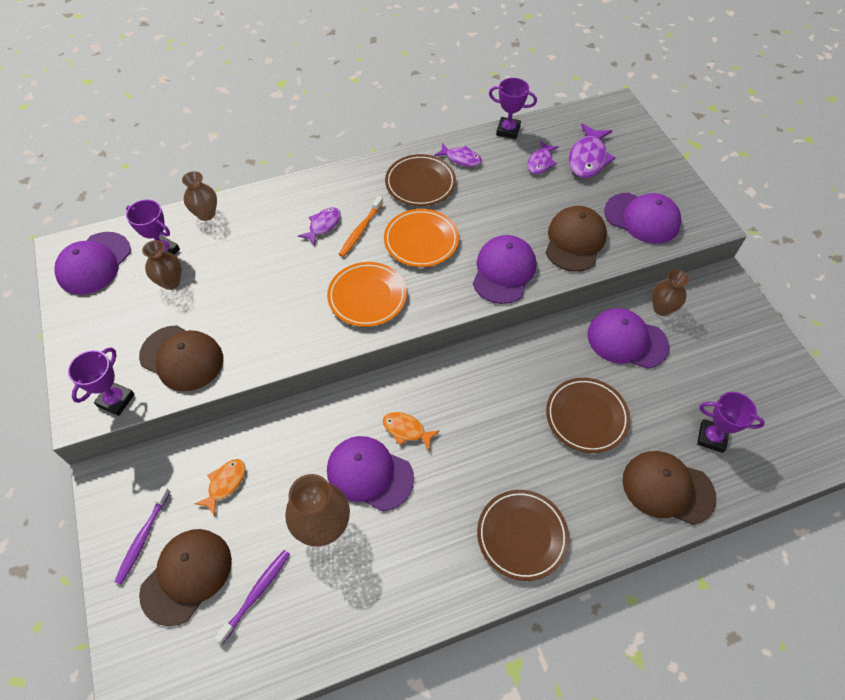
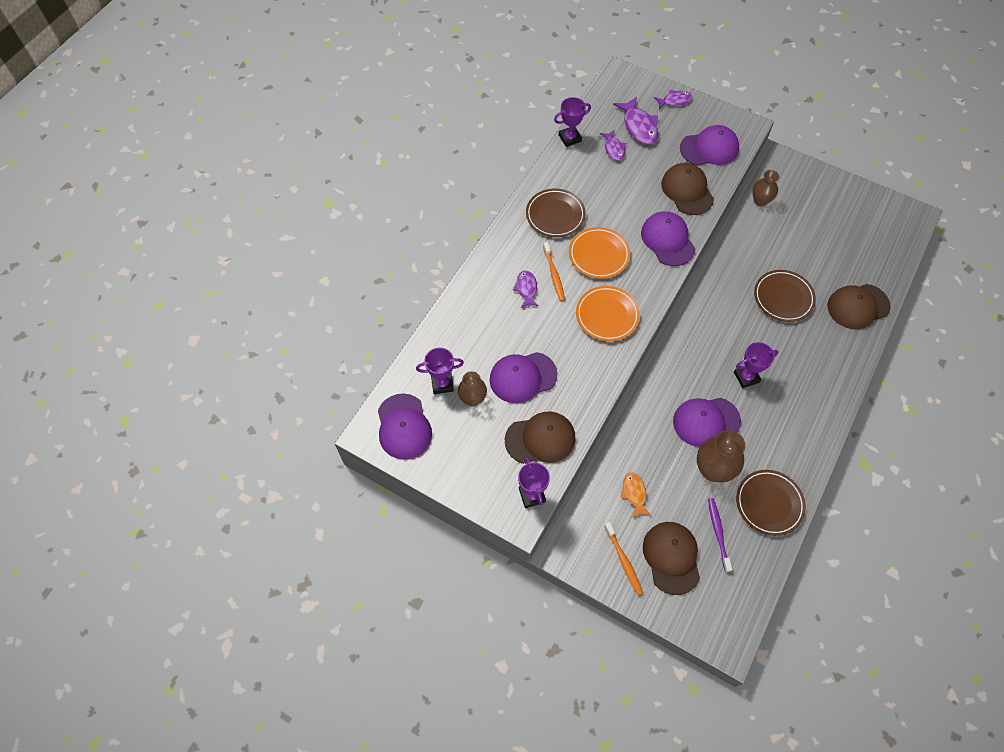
camera: 40 degrees left, 5 degrees up
(143, 538) = (623, 561): purple toothbrush -> orange toothbrush
(206, 214) = (438, 337): brown vase -> none
(406, 430) = (699, 381): orange fish -> none
(461, 159) = (562, 179): purple fish -> purple fish (674, 101)
(522, 535) = (815, 389): brown plate -> brown plate (769, 503)
(626, 340) = (760, 235): purple cap -> purple cap (522, 377)
(711, 437) = (853, 261): purple trophy -> purple trophy (746, 377)

